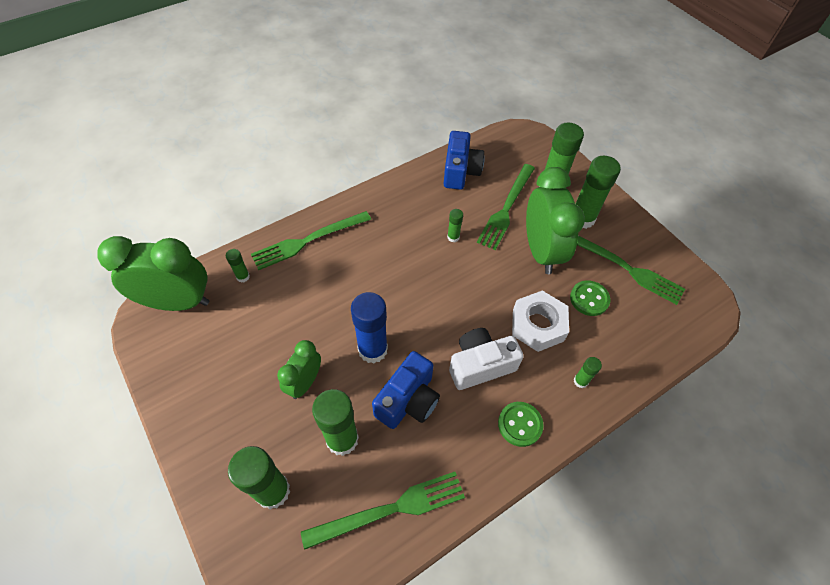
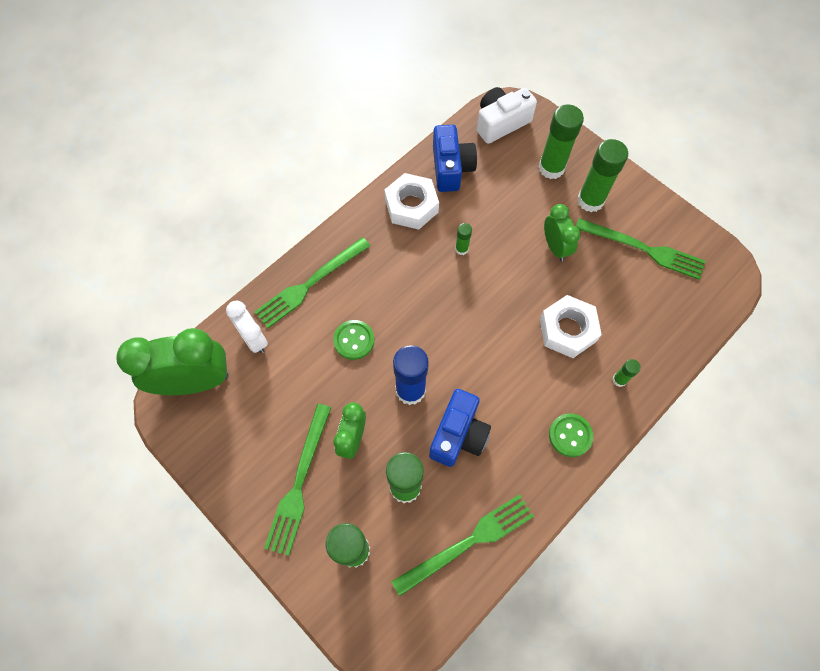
camera: 10 degrees left, 10 degrees up
(243, 277) = (254, 339): green glue stick -> white clock
(417, 195) = (411, 206): none -> white nut
(480, 365) = (520, 384): white camera -> white camera (501, 123)
(506, 208) = (509, 204): green fork -> green fork (299, 482)
(541, 251) = (555, 247): green clock -> green clock, size x0.56
(589, 299) = (613, 291): green button -> green button (354, 340)

